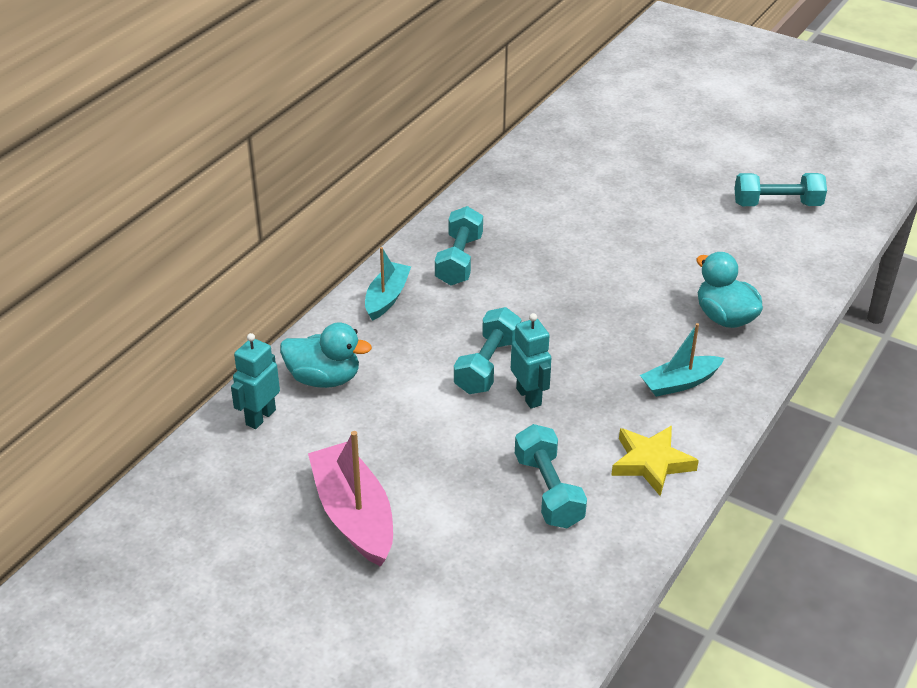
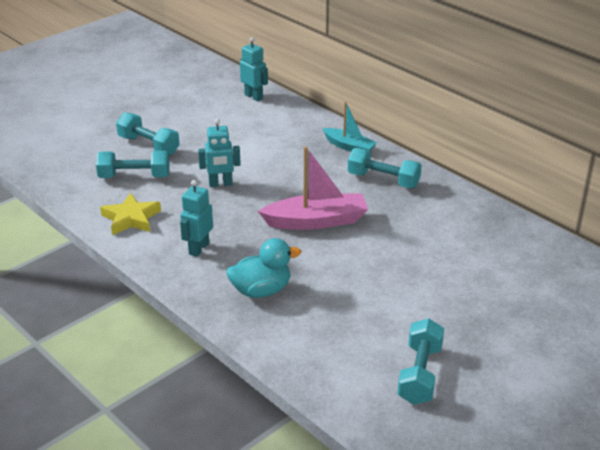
camera: 105 degrees right, 5 degrees down
(324, 378) = (277, 118): turquoise duck -> none
(353, 515) = (160, 115): pink boat -> pink boat (316, 221)
(487, 365) = (260, 174): turquoise dumbbell -> turquoise dumbbell (148, 145)
(680, 383) = (198, 249): turquoise boat -> turquoise robot

